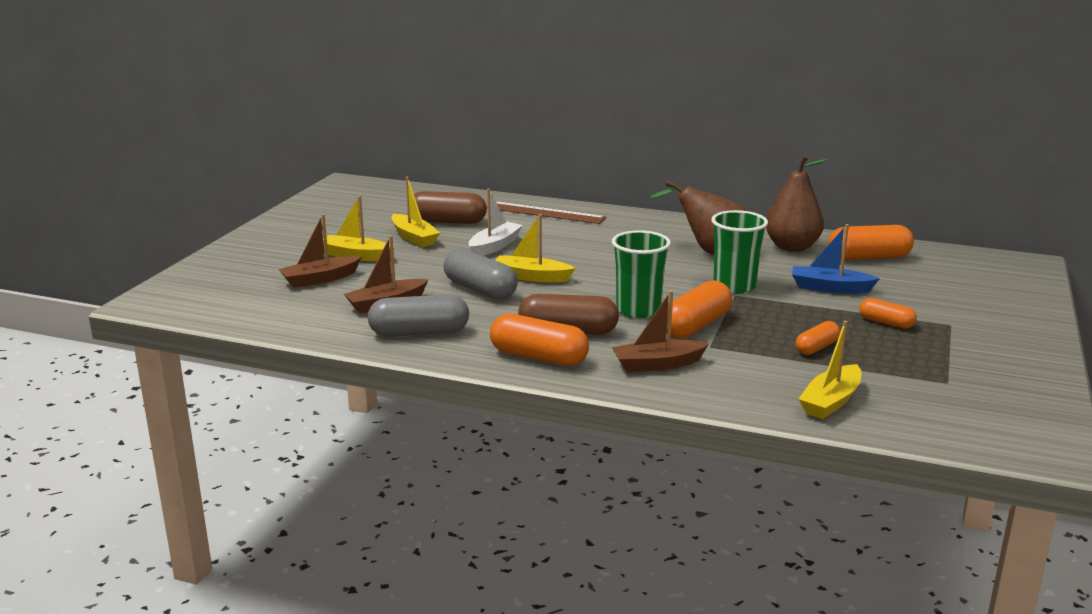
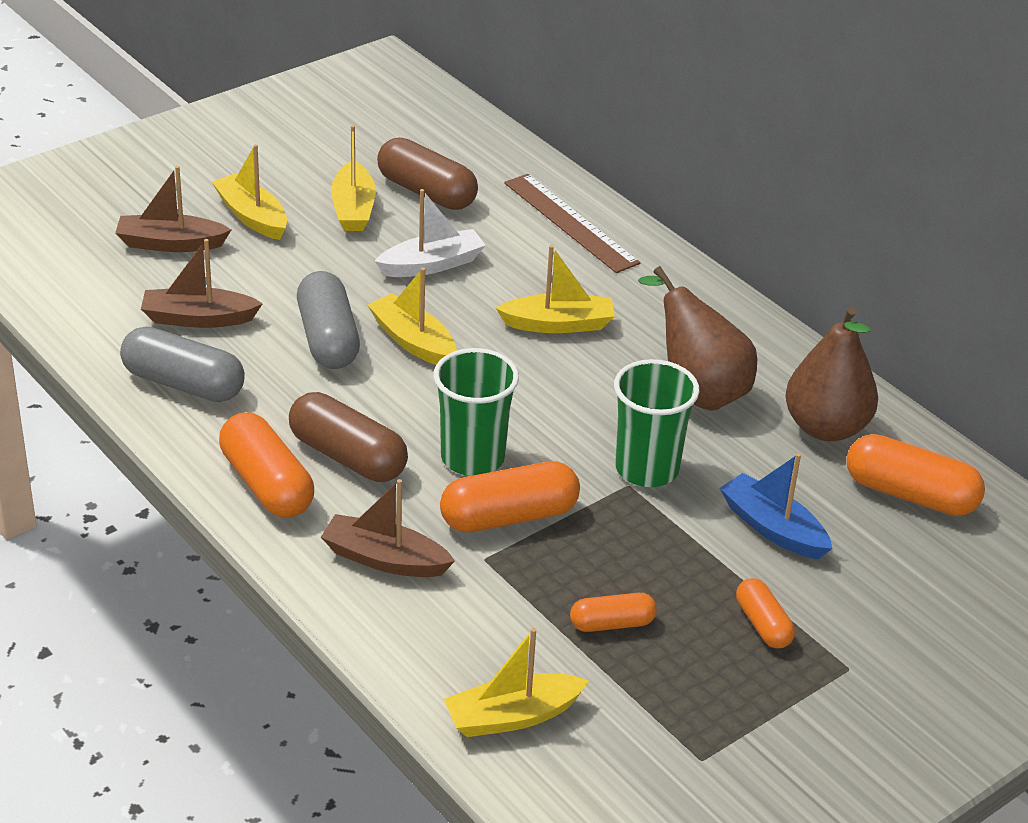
camera: 30 degrees right, 15 degrees up
(600, 249) = (558, 324): none -> yellow boat

